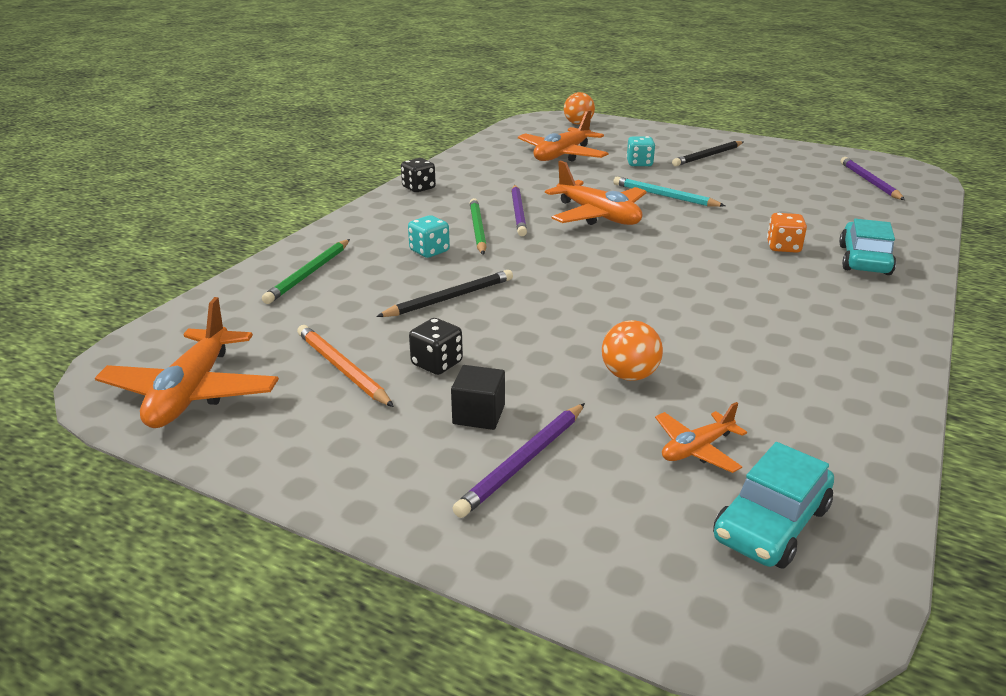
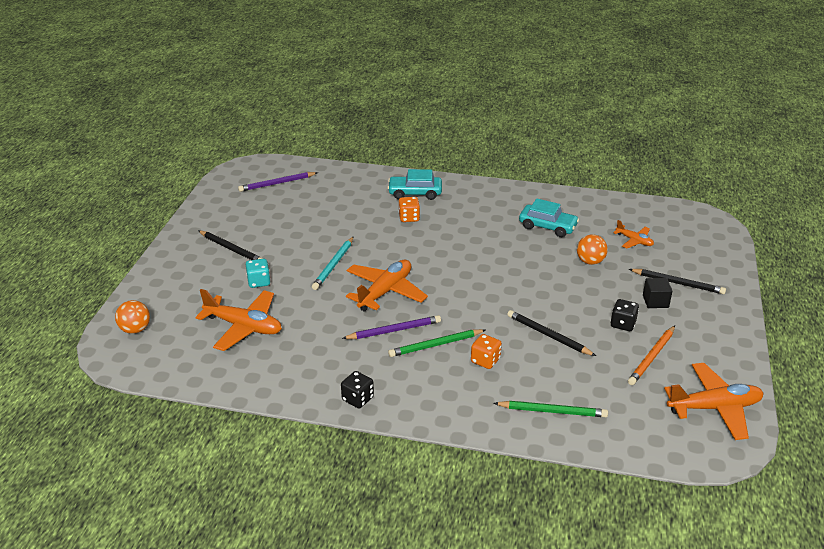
camera: 105 degrees left, 5 degrees up
(429, 251) = (485, 360): turquoise dice -> orange dice
(523, 461) = (678, 283): purple pencil -> black pencil
(771, 523) = (666, 224): turquoise car -> turquoise car (547, 226)

